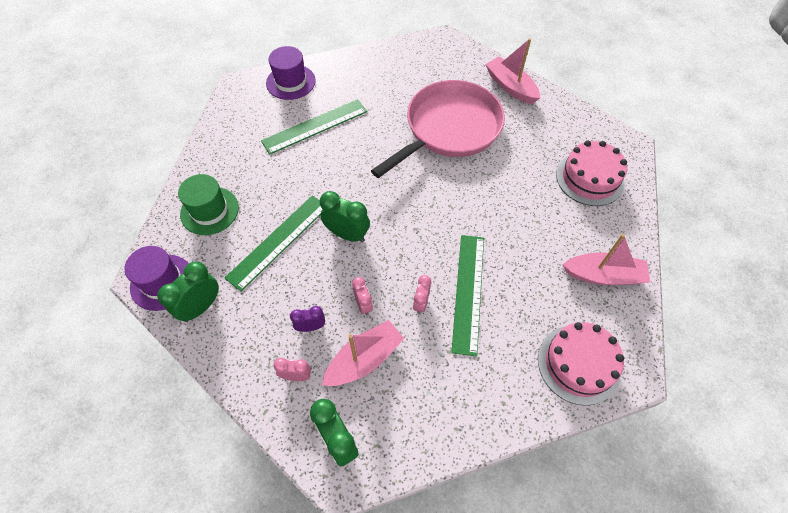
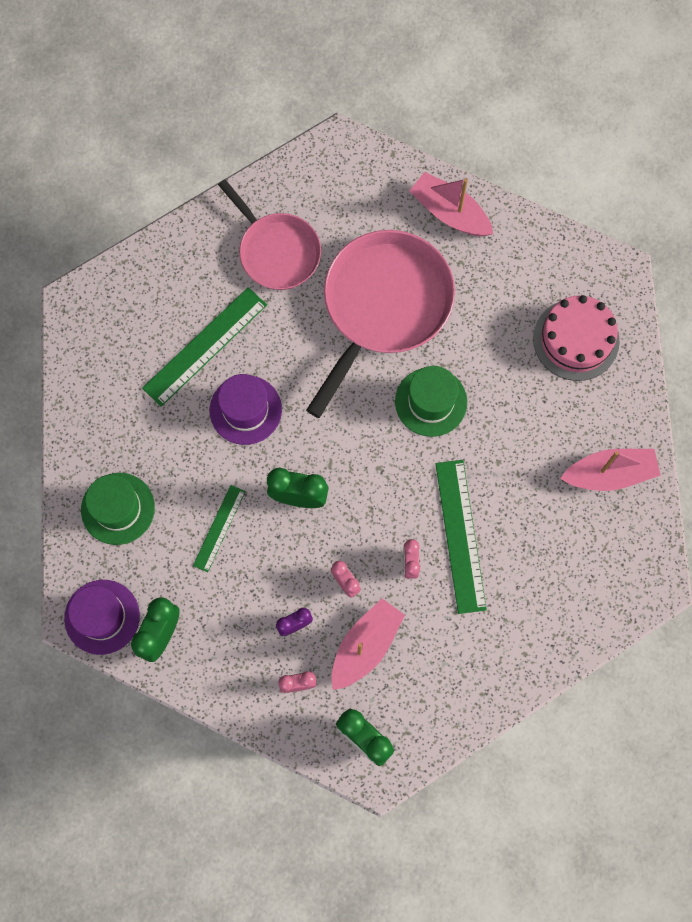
camera: 15 degrees left, 15 degrees up
(278, 241) = (219, 528): green ruler -> green ruler, size x0.58
(291, 82) = (145, 279): purple hat -> purple hat (245, 410)
(384, 84) = (276, 251): none -> pink pan
(468, 194) = (431, 402): none -> green hat
(578, 364) = (596, 589): pink cake -> none

